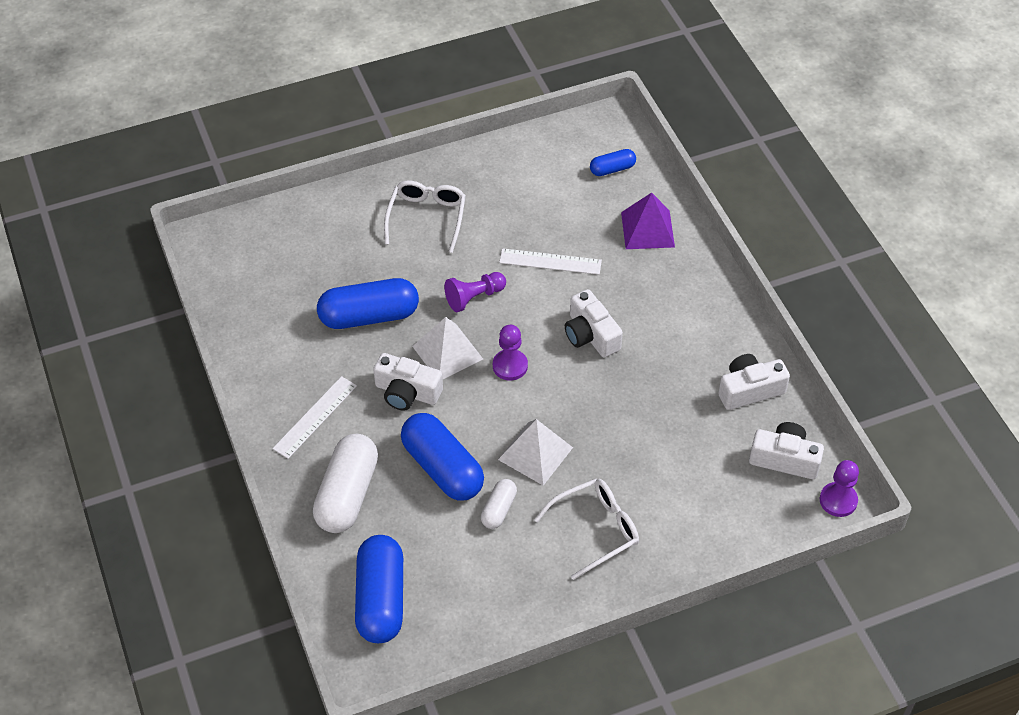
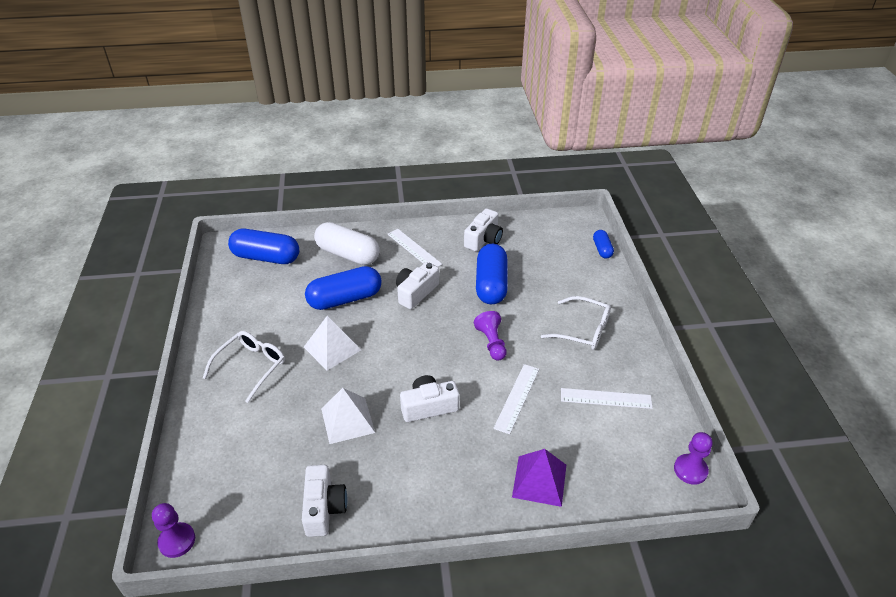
camera: 105 degrees right, 10 degrees down
(447, 352) = (443, 318): white pyramid -> white pyramid (348, 420)
(498, 509) = (297, 320): white capsule -> none
(510, 366) = (417, 350): purple pawn -> purple pawn (690, 470)
(524, 190) = (606, 398): none -> white ruler
(595, 530) = (251, 367): white glasses -> white glasses turned 135 degrees counterclockwise
(612, 169) = (625, 472): blue capsule -> blue capsule (602, 249)
(784, 459) = (240, 512): white camera -> white camera (484, 239)

